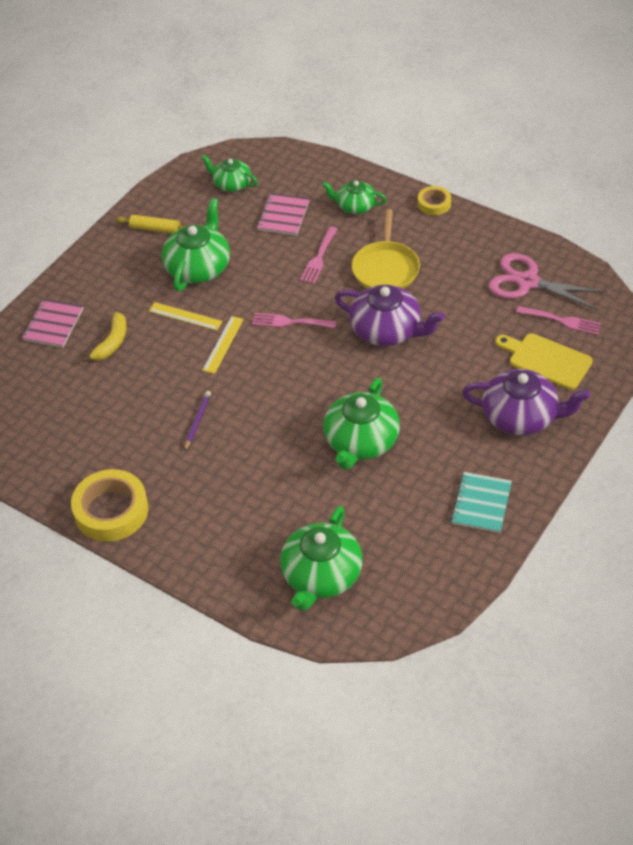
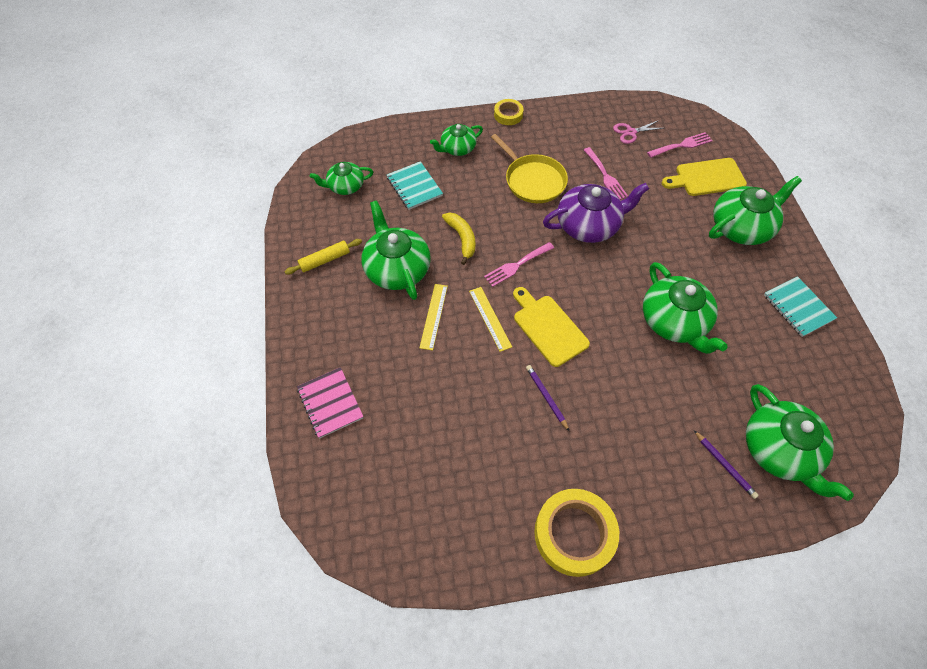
camera: 45 degrees left, 10 degrees up
(112, 343) = (400, 382): yellow banana -> yellow banana (462, 238)
(185, 316) = (434, 316): yellow ruler -> yellow ruler turned 60 degrees counterclockwise
(257, 379) = (548, 327): none -> yellow cutting board
(267, 553) = (725, 465): none -> purple pencil
(283, 215) = (414, 187): pink notebook -> turquoise notebook
(319, 258) = (478, 202): pink fork -> pink fork (605, 176)
(520, 416) = (741, 227): purple teapot -> green teapot
(527, 282) = (630, 132): pink scissors -> pink scissors, size x0.53

